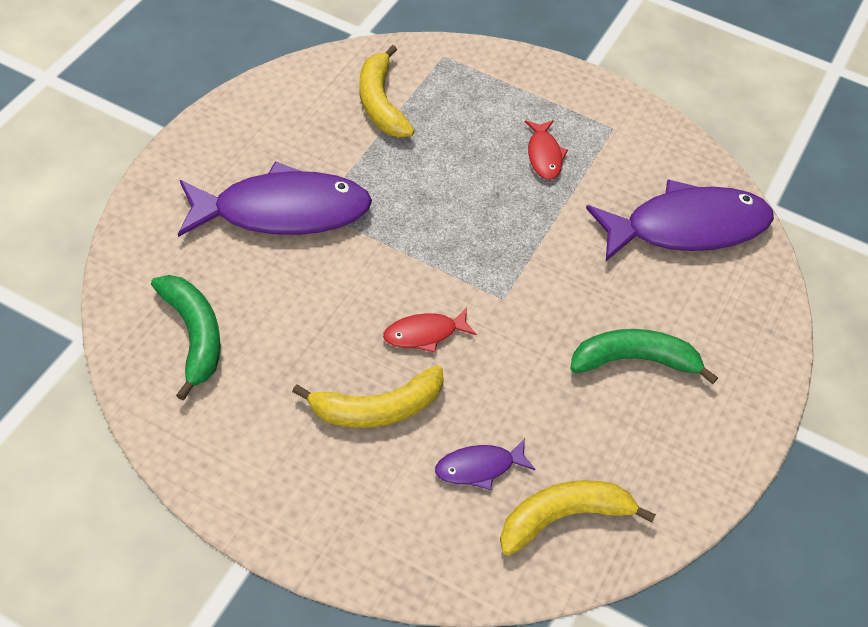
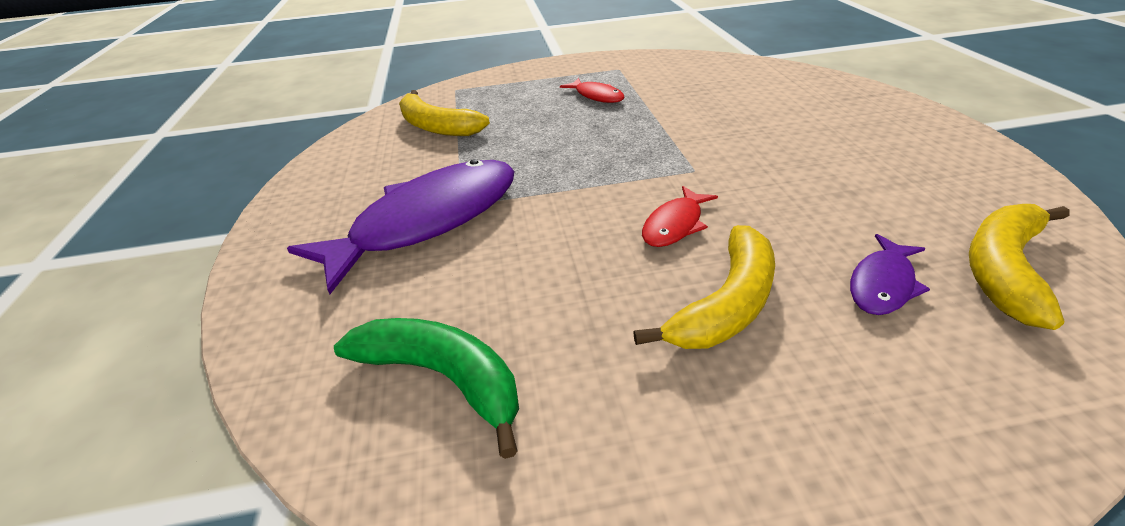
camera: 30 degrees left, 15 degrees down
(634, 360) = (837, 149): green banana -> none
(687, 227) = (738, 82): purple fish -> none

